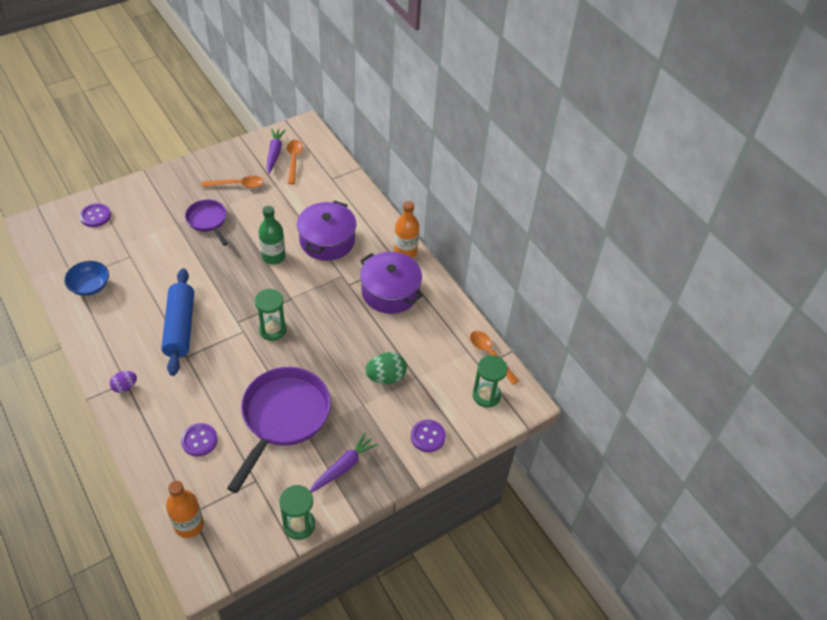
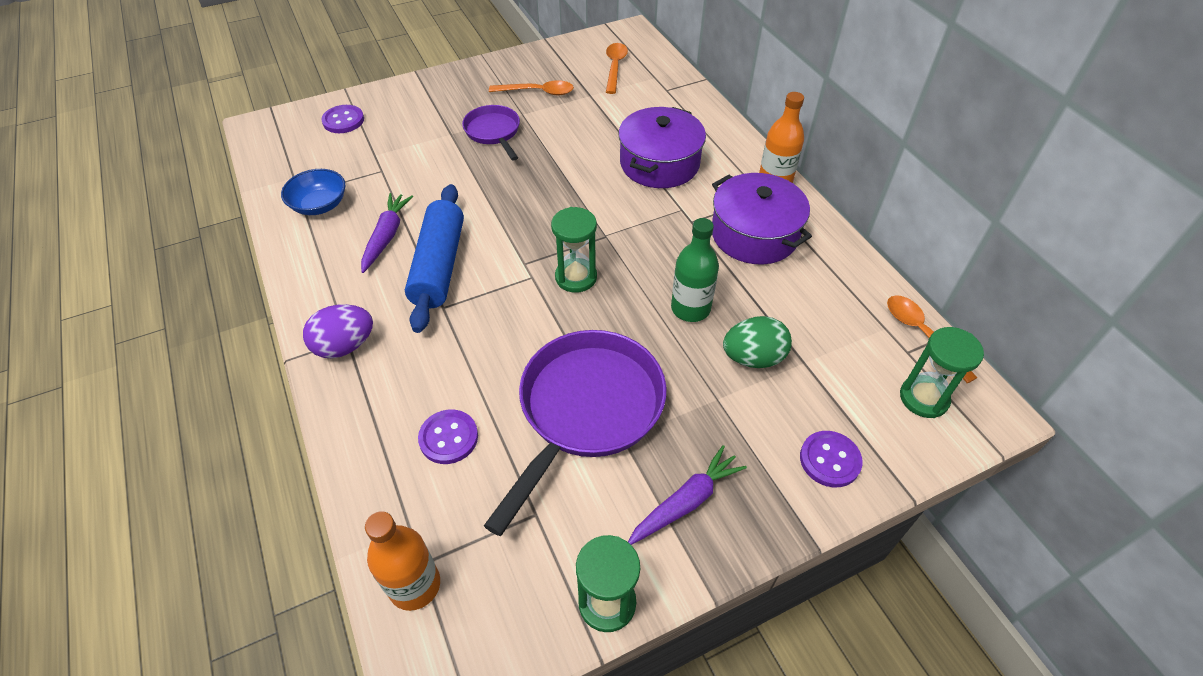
camera: 10 degrees right, 0 degrees up
(125, 387) = (345, 346): purple egg -> purple egg, size x1.59
(273, 256) = (582, 180): green bottle -> green bottle (690, 308)
(274, 153) = (589, 59): purple carrot -> purple carrot (386, 236)

